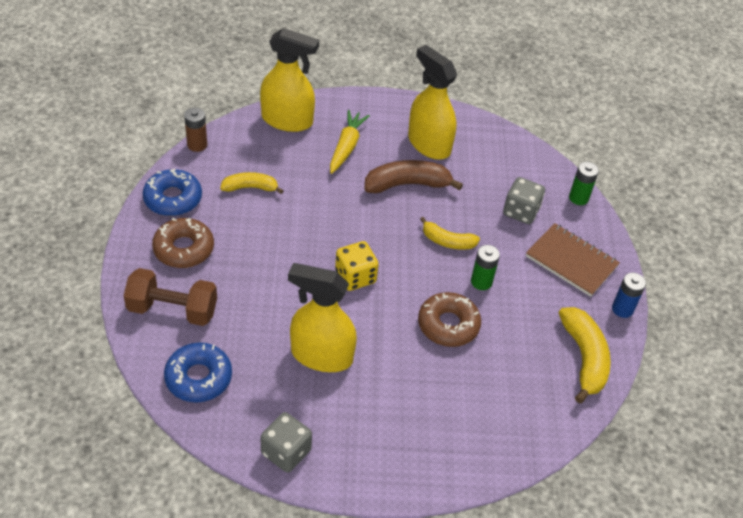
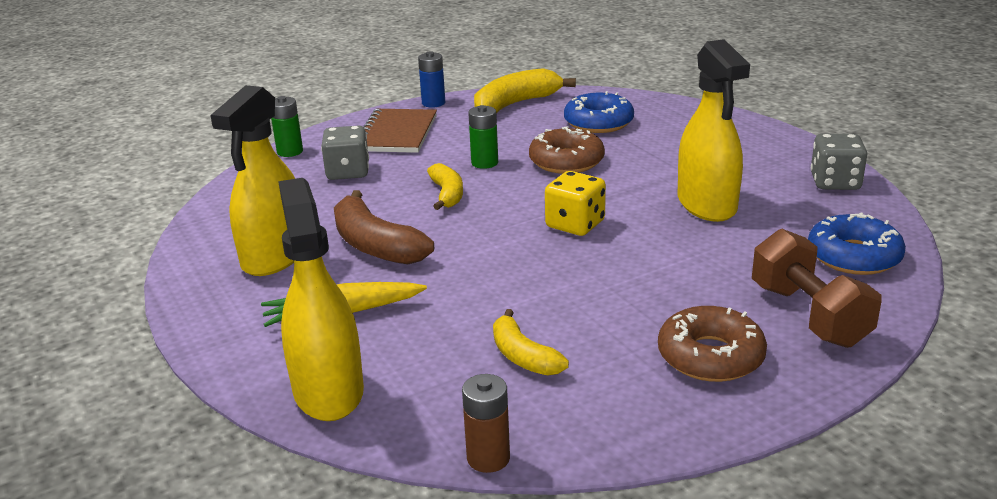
camera: 115 degrees left, 20 degrees down
(173, 199) = (637, 417): blue donut -> blue donut (598, 122)

